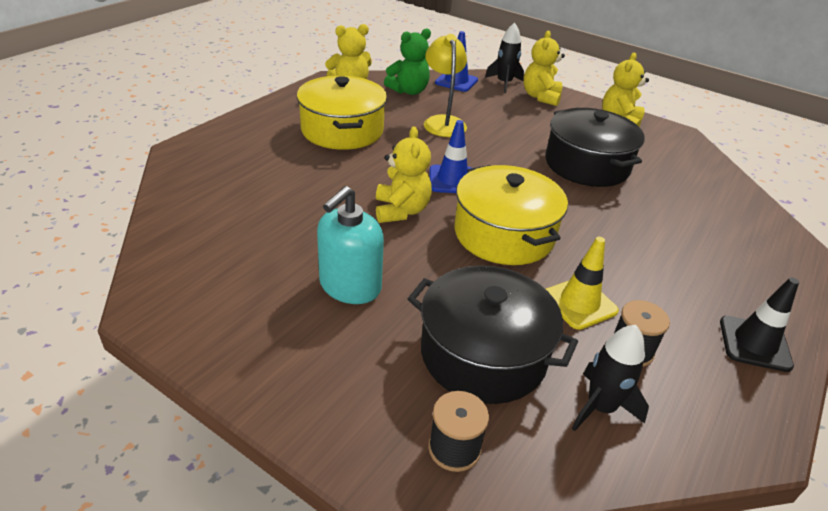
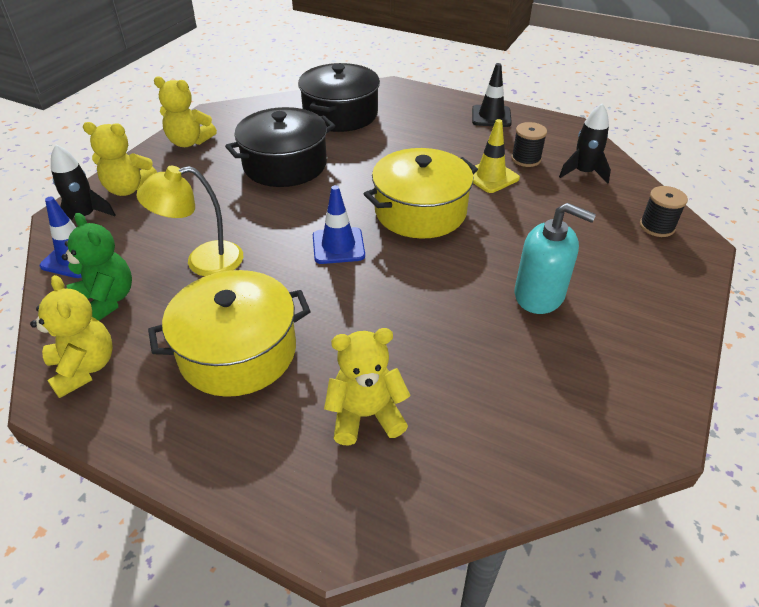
camera: 95 degrees left, 5 degrees up
(401, 211) = (409, 276): yellow teddy bear -> yellow teddy bear (366, 415)
(483, 354) = (570, 218): black pot -> black pot (340, 114)

